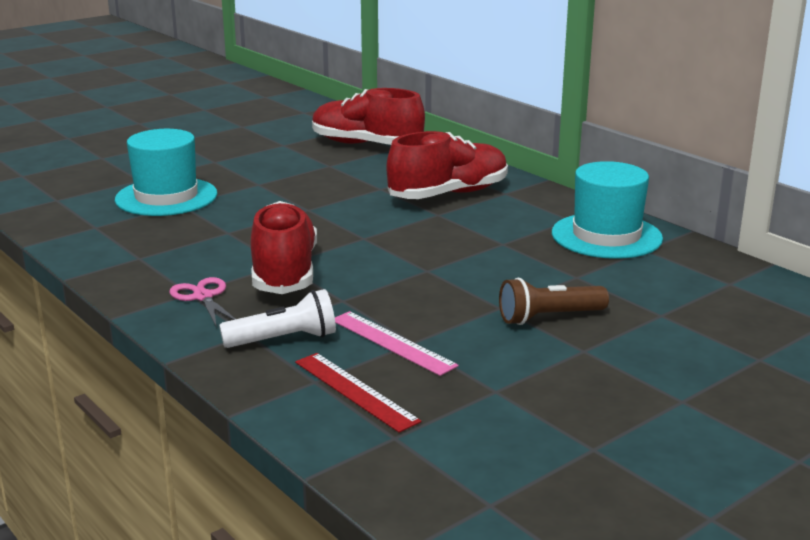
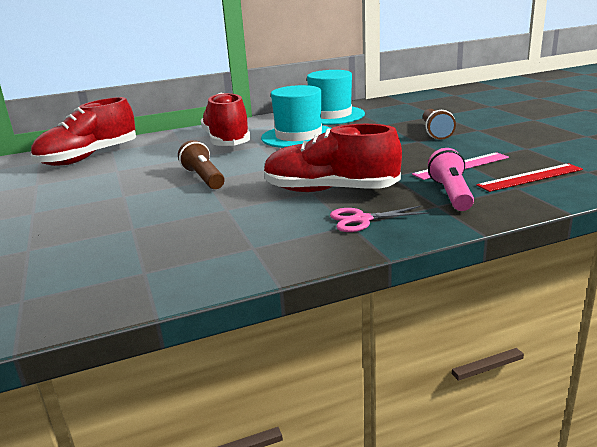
camera: 70 degrees left, 0 degrees up
(166, 197) = (103, 235): turquoise hat -> turquoise hat (298, 136)
(284, 340) = (451, 194): white flashlight -> pink flashlight
(312, 207) = (204, 178): none -> brown flashlight

